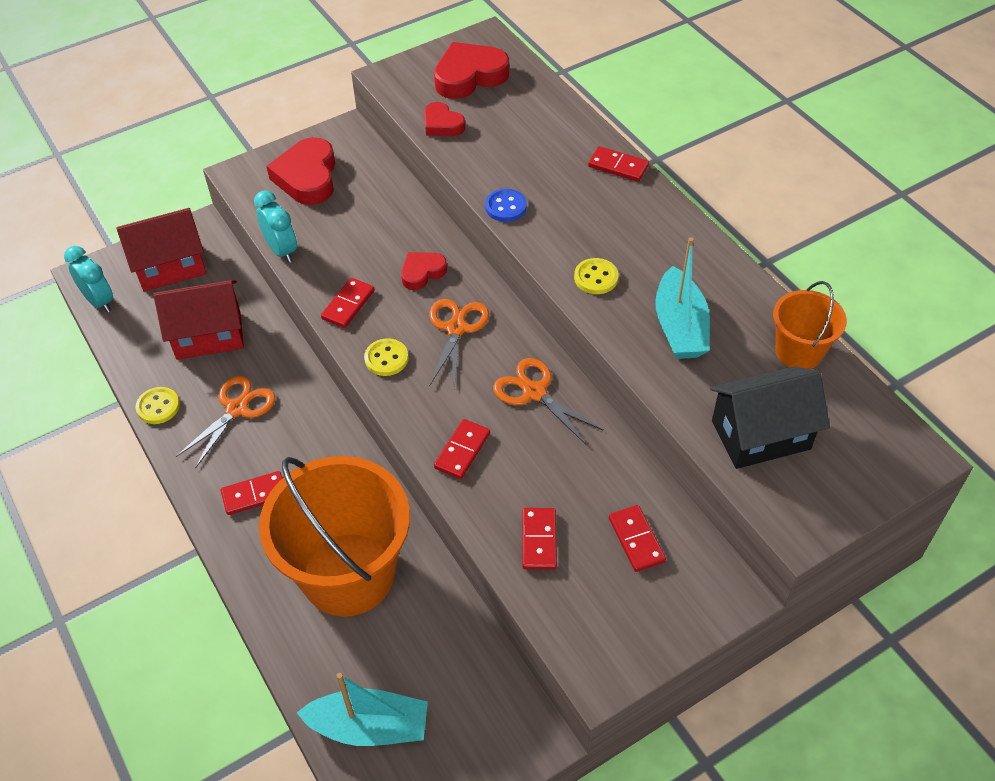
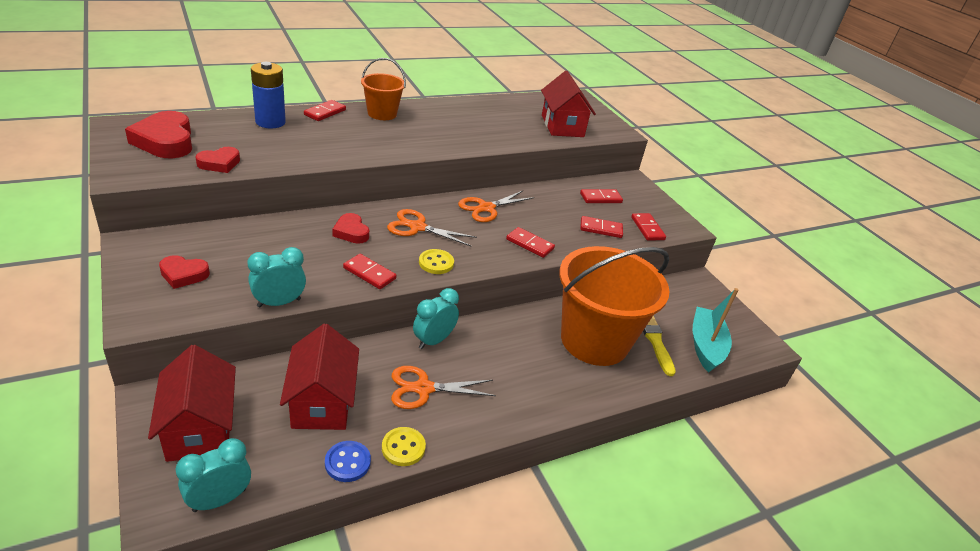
camera: 90 degrees left, 15 degrees down
(237, 409) = (423, 388): orange scissors -> orange scissors turned 45 degrees counterclockwise
(254, 495) = (519, 385): red domino -> red domino (647, 228)
(307, 177) = (183, 275): red heart -> red heart, size x0.58
(312, 405) = (433, 340): none -> turquoise clock
(362, 654) = (655, 342): none -> yellow brush
(506, 207) = (340, 157): blue button -> blue button (347, 462)
(560, 131) = (270, 122): none -> blue battery
(596, 278) = (428, 142): yellow button -> none
(679, 327) = (479, 127): turquoise boat -> none
(760, 435) = (562, 126): black house -> red house
(798, 352) = (507, 103): orange bucket -> orange bucket (382, 114)

